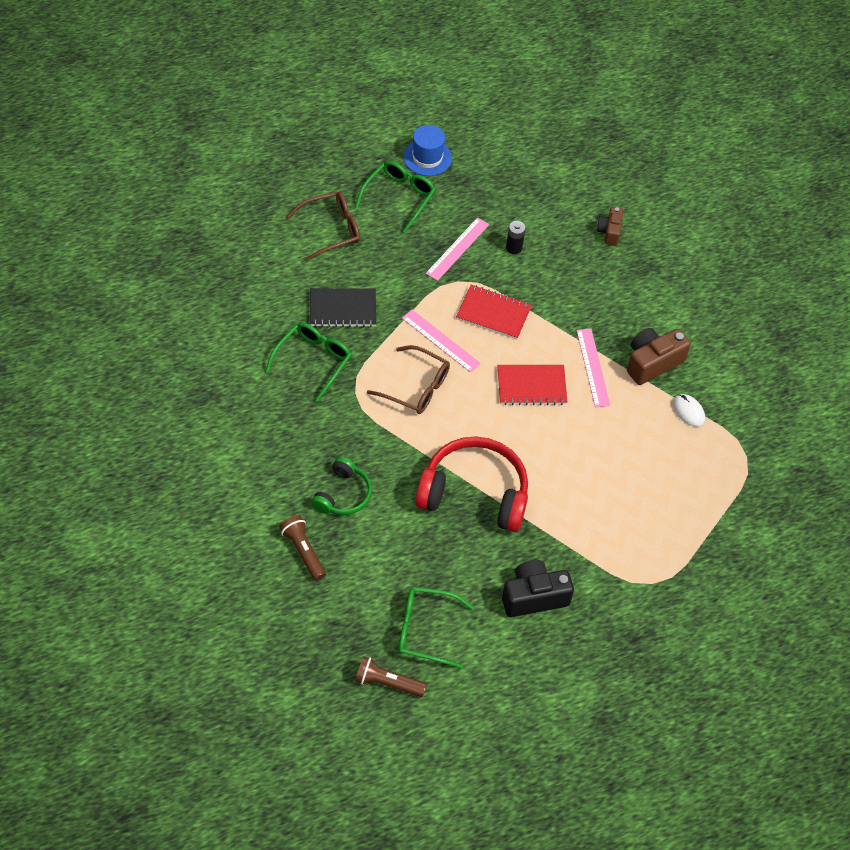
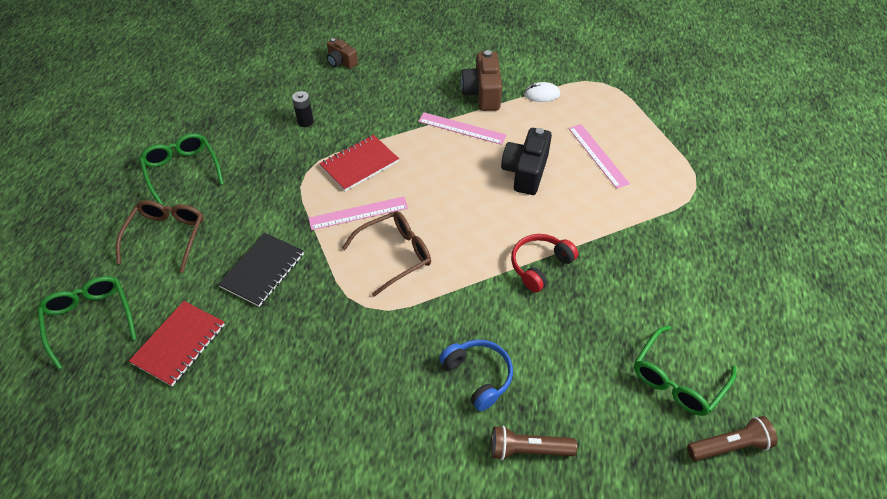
camera: 55 degrees left, 5 degrees down
(313, 361) = (302, 325): green glasses -> green glasses (90, 319)
(342, 494) = (478, 376): green headphones -> blue headphones
(387, 683) = (729, 446): brown flashlight -> brown flashlight turned 150 degrees counterclockwise
(427, 157) = (161, 133): blue hat -> none
(457, 249) = (273, 157): pink ruler -> pink ruler (597, 155)
(474, 493) = (540, 266): red headphones -> red headphones, size x0.54
(531, 386) = (452, 174): red notebook -> red notebook (179, 344)
(534, 597) = (675, 274): black camera -> black camera (525, 172)

